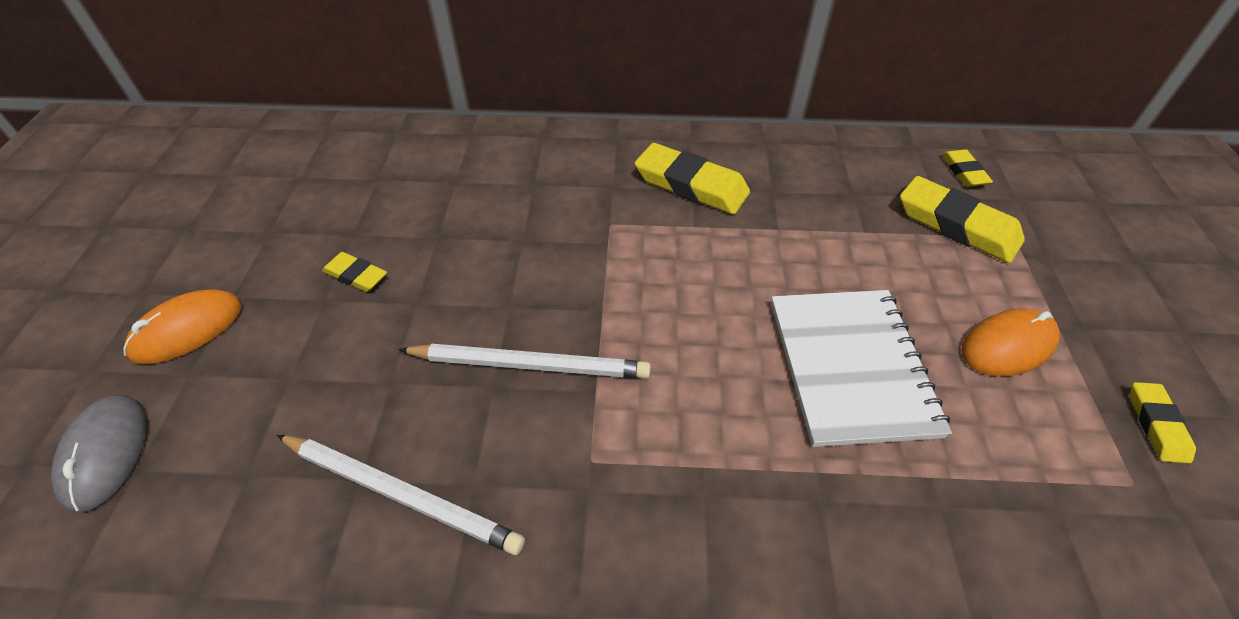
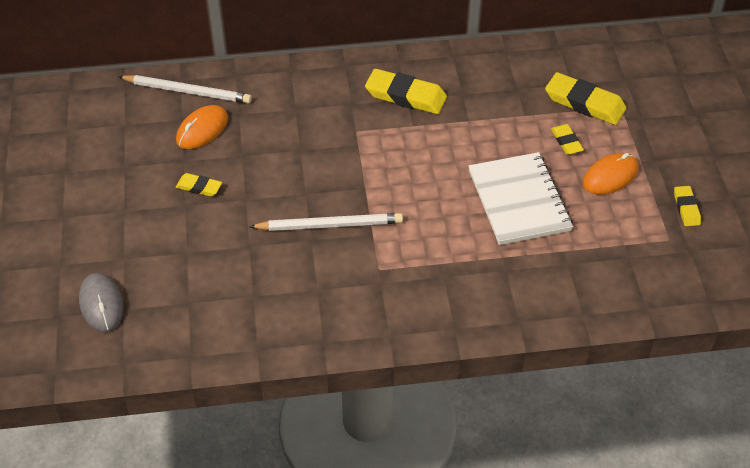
camera: 10 degrees left, 0 degrees up
(187, 329) = (107, 234): orange mouse -> orange mouse (202, 129)
(401, 494) = (279, 299): white pencil -> white pencil (187, 91)
(964, 172) = (591, 63): yellow eraser -> yellow eraser (566, 142)

